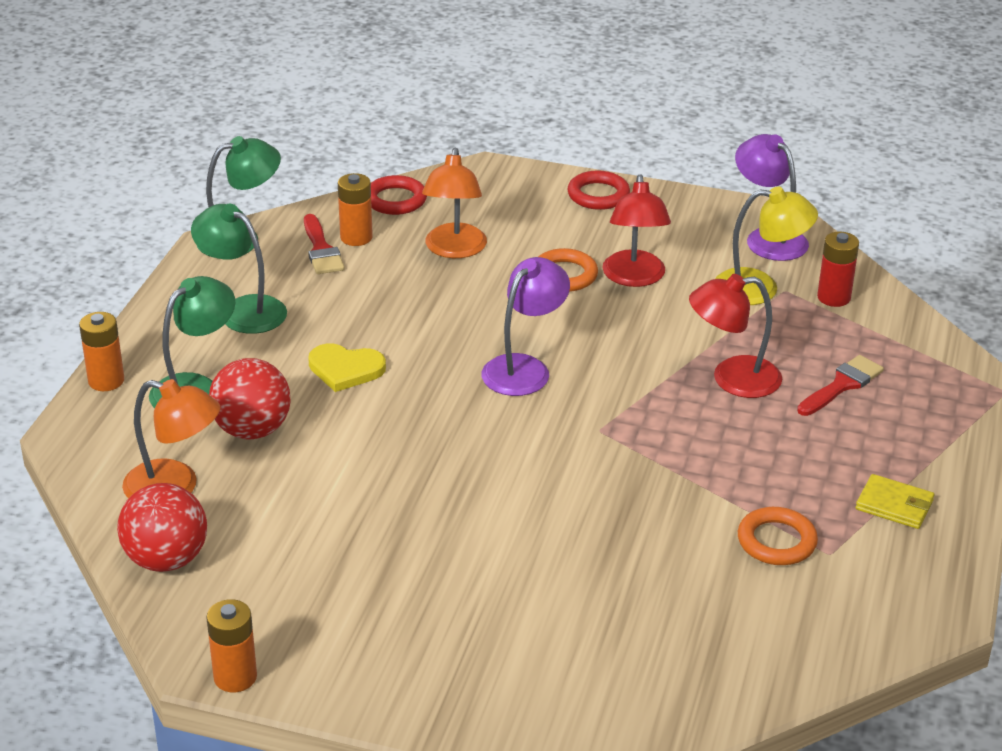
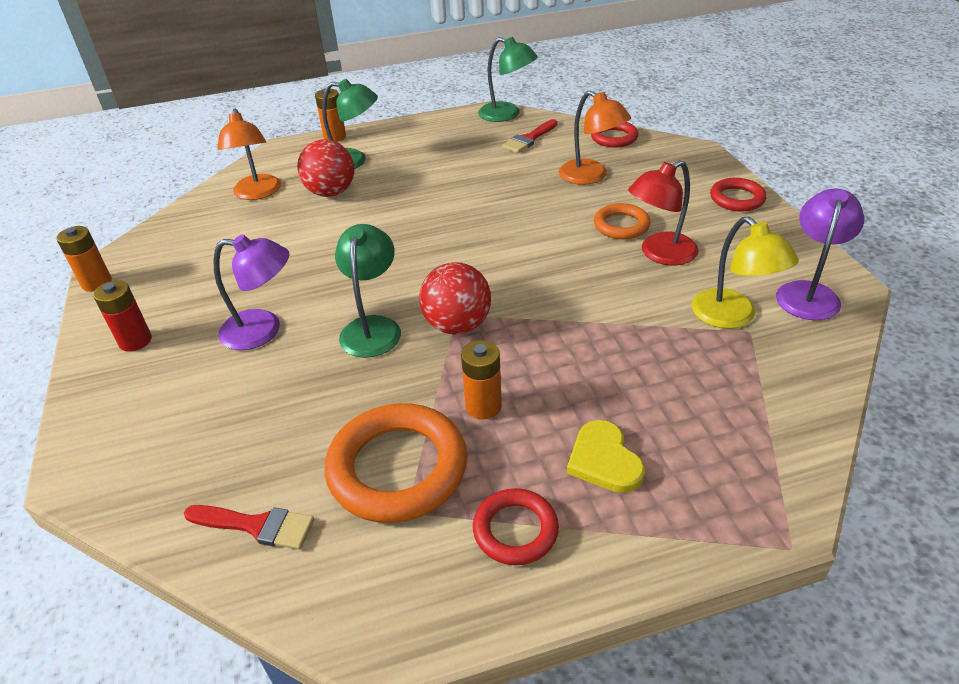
camera: 60 degrees right, 5 degrees up
(166, 559) = (192, 218): red ball -> red ball (457, 325)
(243, 310) = (441, 143): green lamp -> green lamp (373, 327)
(345, 369) = (420, 195): yellow heart -> yellow heart (604, 460)
(356, 237) = (557, 143): orange battery -> orange battery (483, 406)
(454, 250) = (591, 176): orange lamp -> orange lamp turned 105 degrees counterclockwise
(524, 368) = (494, 254): purple lamp -> purple lamp (263, 330)
(732, 379) = (592, 353): red lamp -> none
(776, 541) = (397, 468): orange ring -> orange ring, size x1.80
(833, 297) = (779, 362): red battery -> red battery (135, 341)
(842, 385) = (658, 420): red brush -> red brush (256, 526)
(894, 505) = (515, 530): yellow wallet -> red ring

